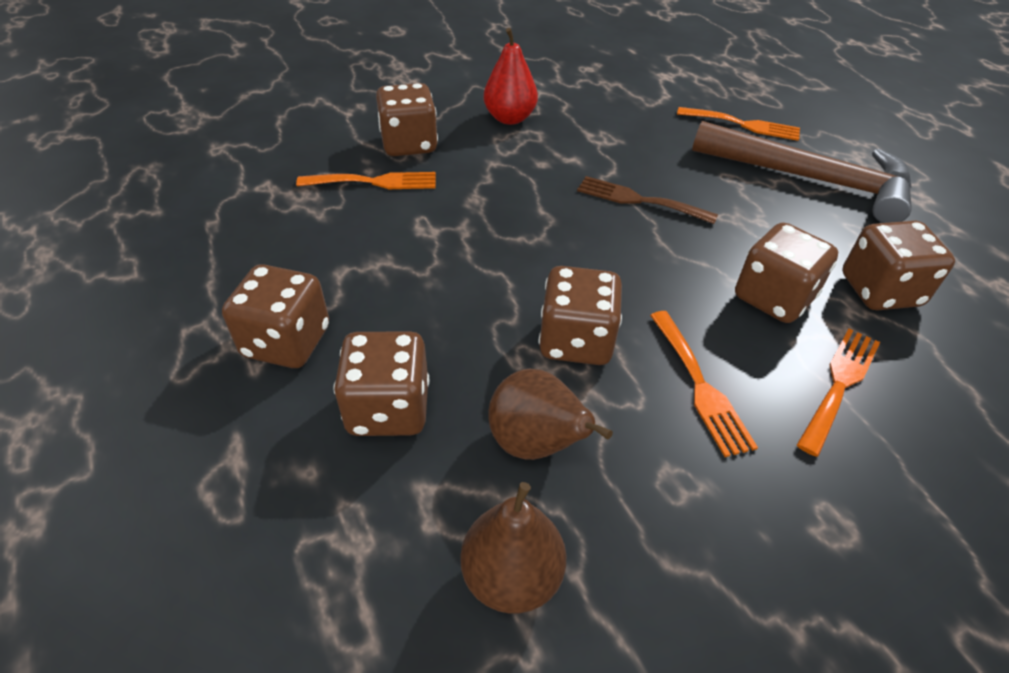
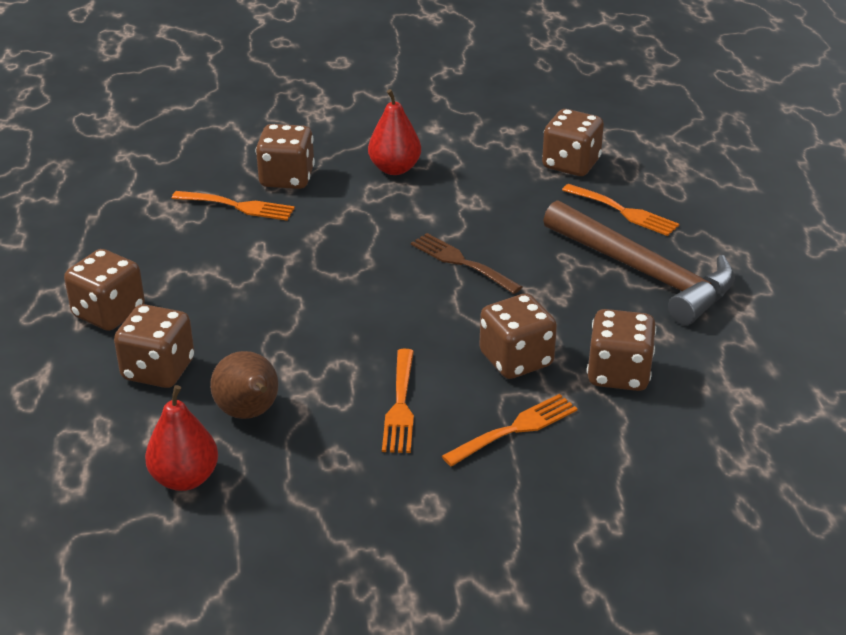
camera: 20 degrees right, 10 degrees down
(512, 576) = (185, 478): brown pear -> red pear
(576, 341) = (325, 356): brown dice -> brown dice (571, 164)

